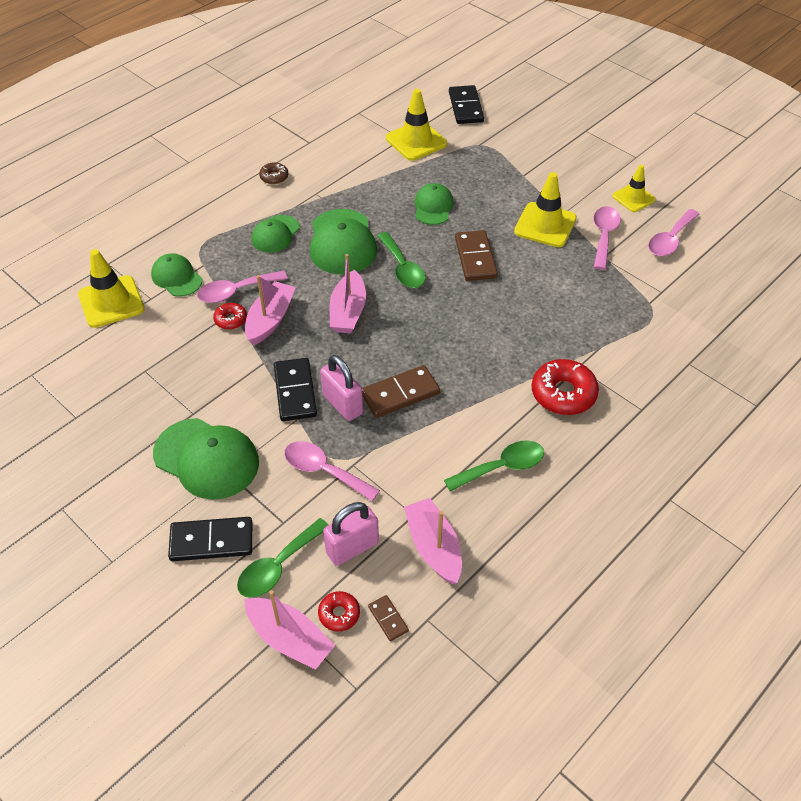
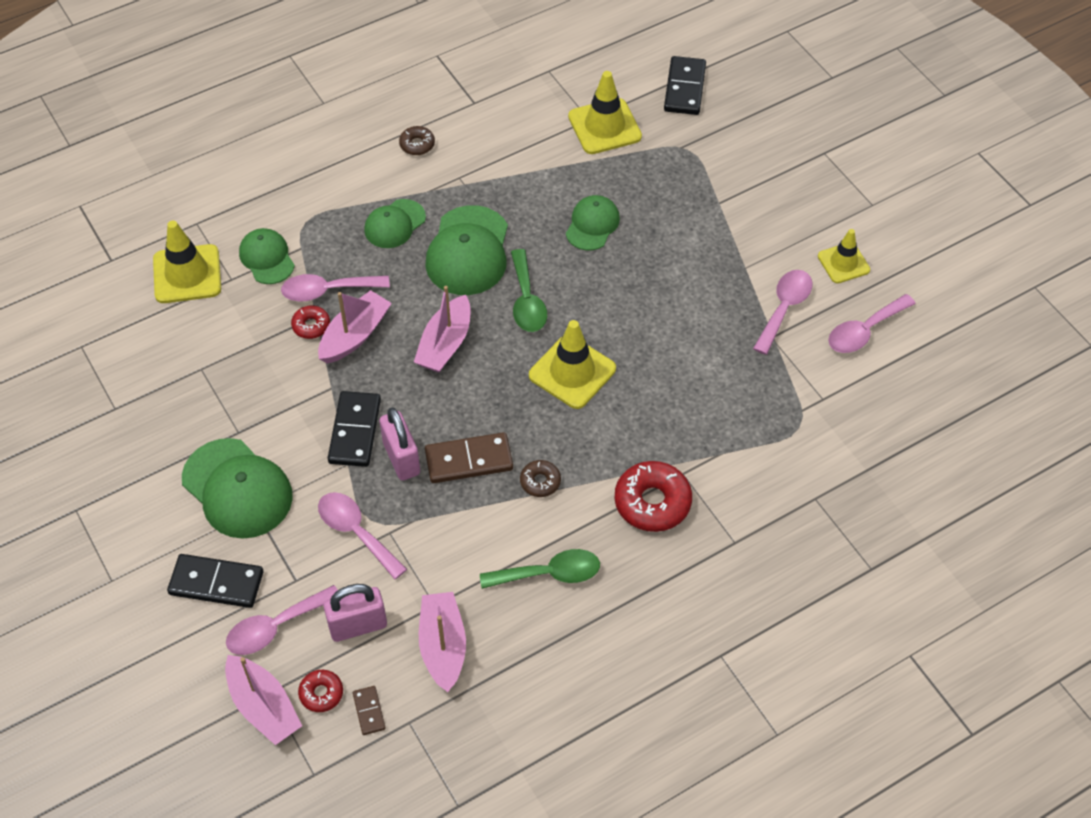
camera: 15 degrees right, 5 degrees up
(278, 566) = (275, 627): green spoon -> pink spoon
(466, 397) = (540, 482): none -> brown donut
(475, 258) = (617, 305): brown domino -> none
(545, 225) = (718, 278): yellow traffic cone -> yellow traffic cone (572, 372)

